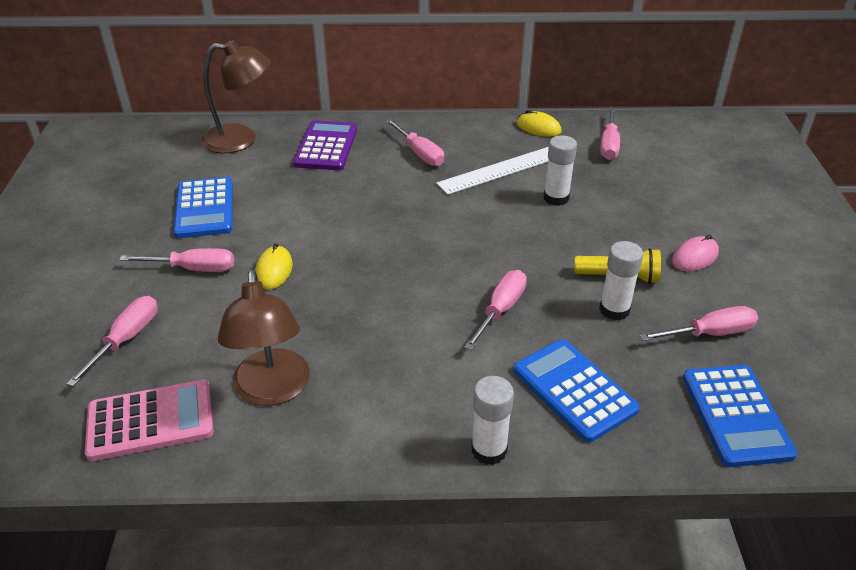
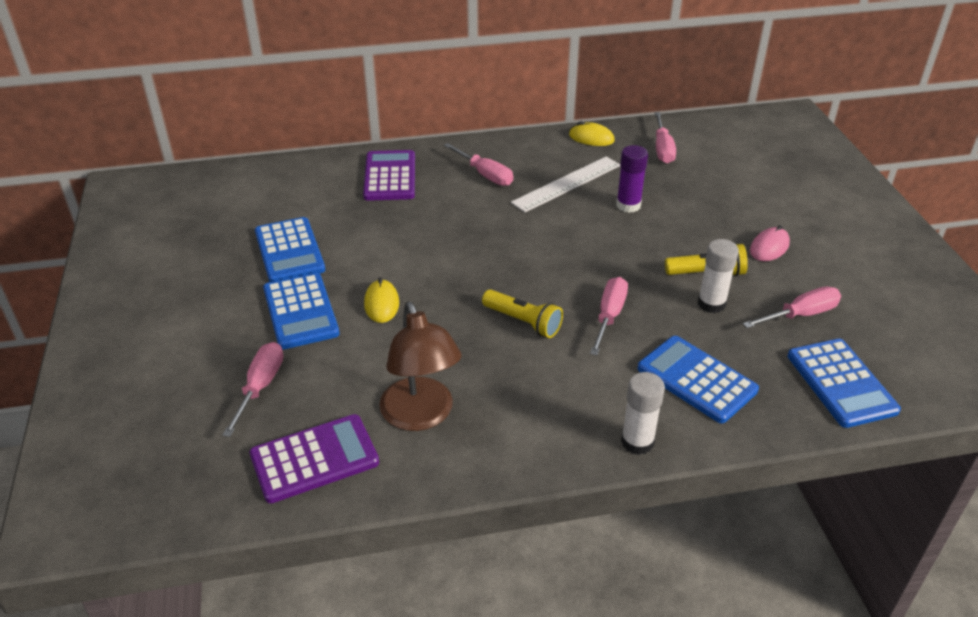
camera: 10 degrees left, 0 degrees up
(151, 421) = (314, 459): pink calculator -> purple calculator
(193, 269) = (300, 311): pink screwdriver -> blue calculator
(241, 140) = (300, 178): brown lamp -> none
(409, 306) = (523, 322): none -> yellow flashlight
(556, 198) = (628, 205): white glue stick -> purple glue stick

